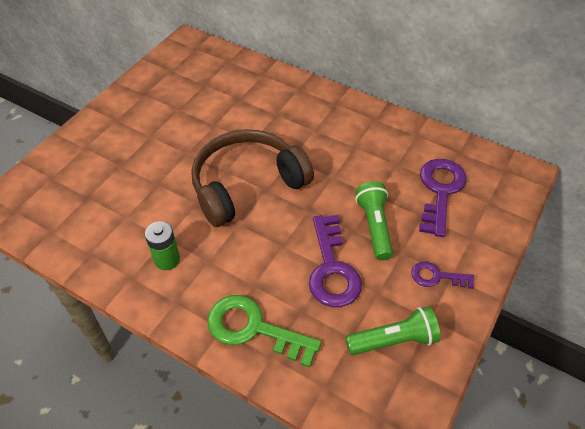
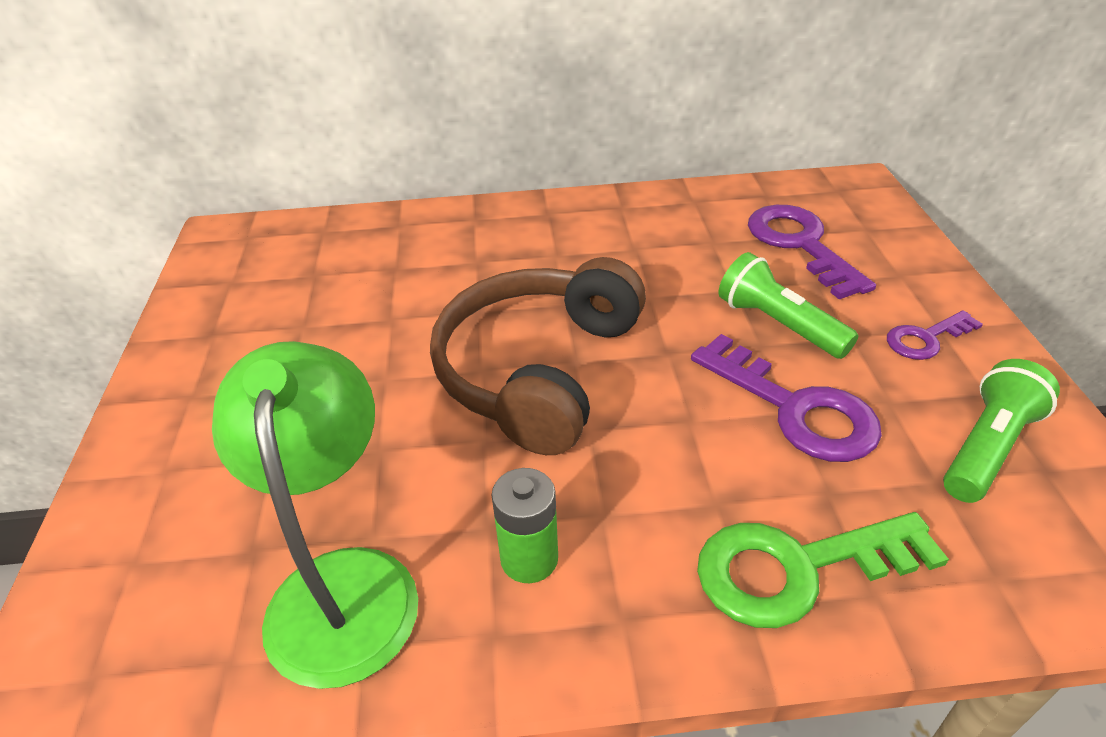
camera: 35 degrees left, 10 degrees down
(103, 227) = (342, 584): none -> green lamp

